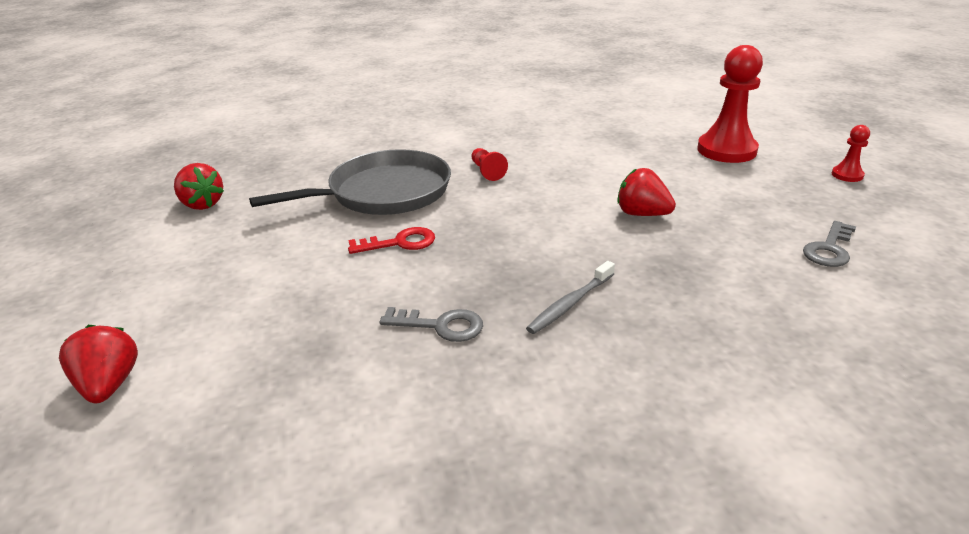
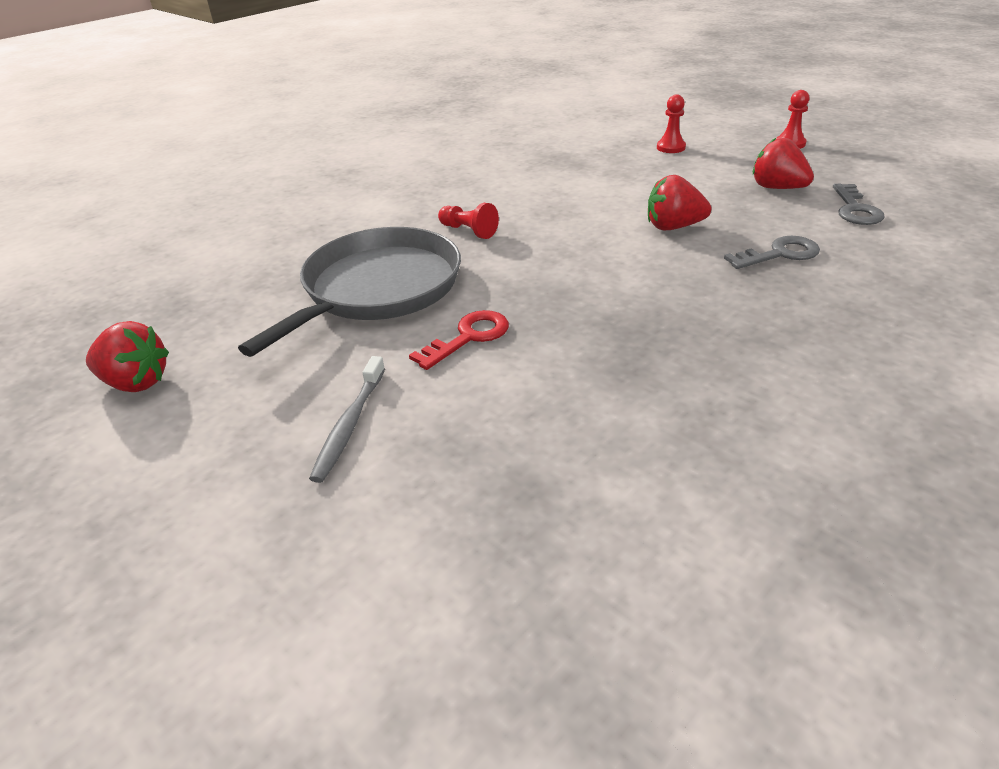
camera: 30 degrees left, 5 degrees up
(109, 385) = (303, 670): red strawberry -> red strawberry (777, 188)
(441, 326) = (627, 407): grey key -> grey key (779, 254)
(570, 304) = (720, 334): grey toothbrush -> grey toothbrush (349, 425)
(726, 150) = (671, 147): red pawn -> red pawn, size x0.47

